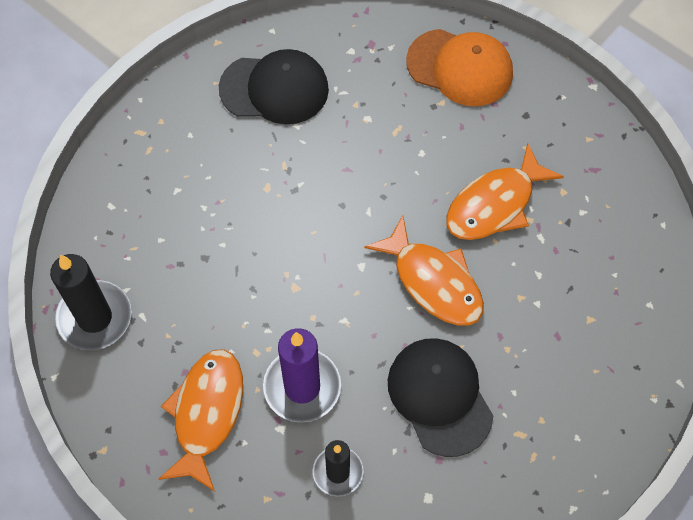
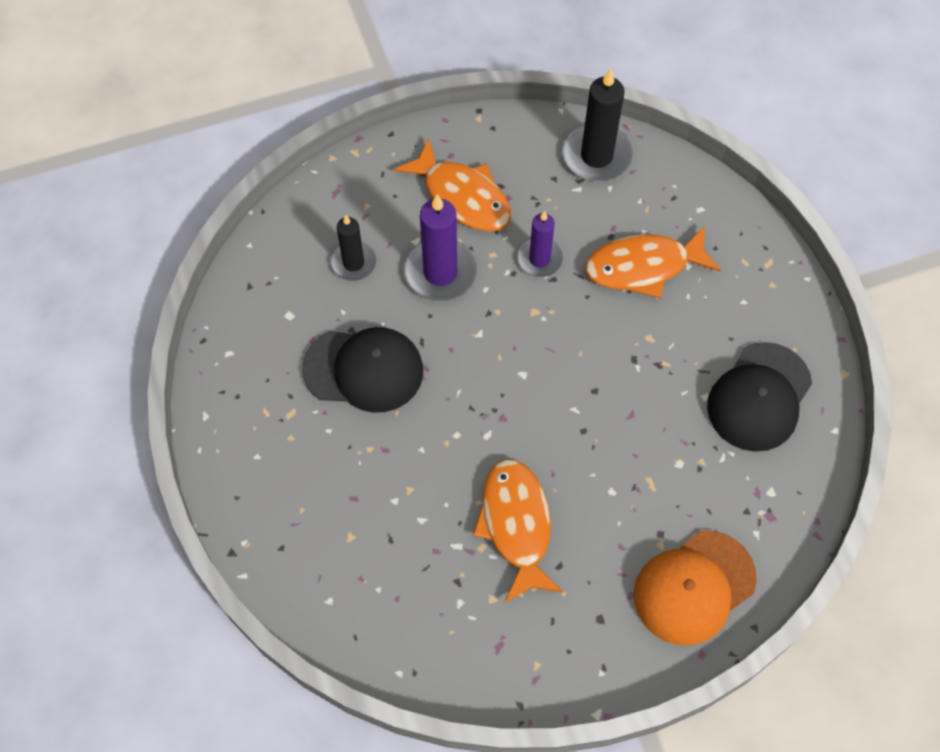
camera: 120 degrees right, 0 degrees up
(238, 310) = (539, 259): none -> purple candle
(433, 281) = (471, 425): orange fish -> orange fish (643, 267)

